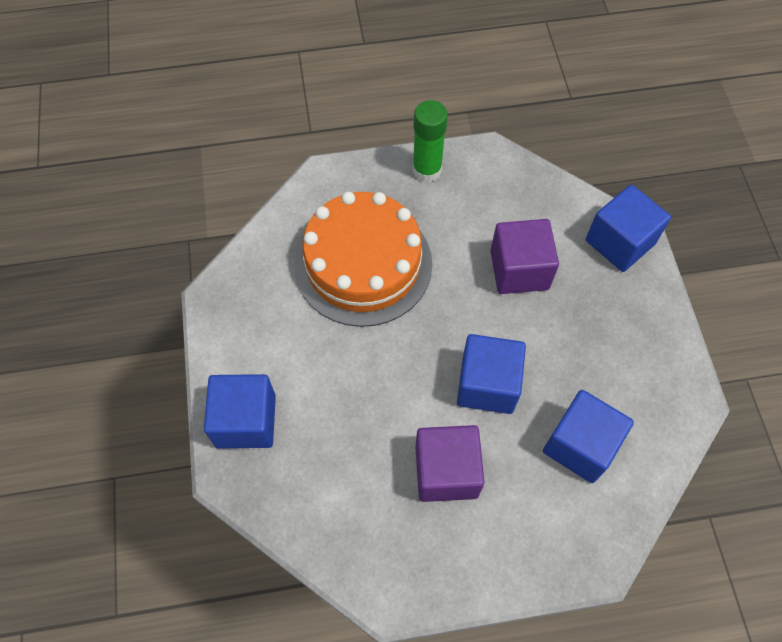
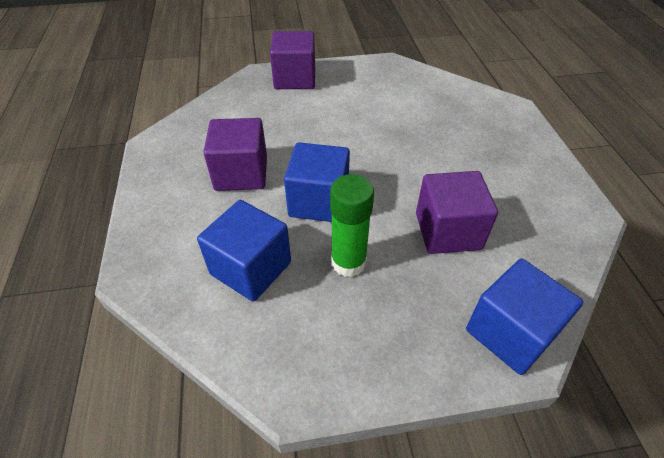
camera: 90 degrees right, 15 degrees down
(246, 421) = (295, 79): blue cube -> purple cube
(363, 264) = (431, 128): orange cake -> none
(427, 170) = (547, 166): green glue stick -> green glue stick (348, 262)

